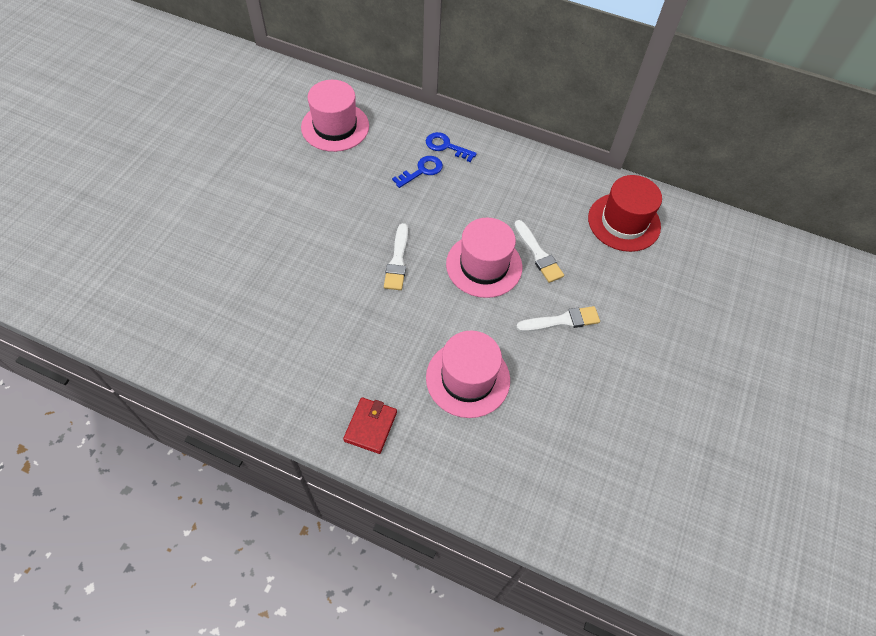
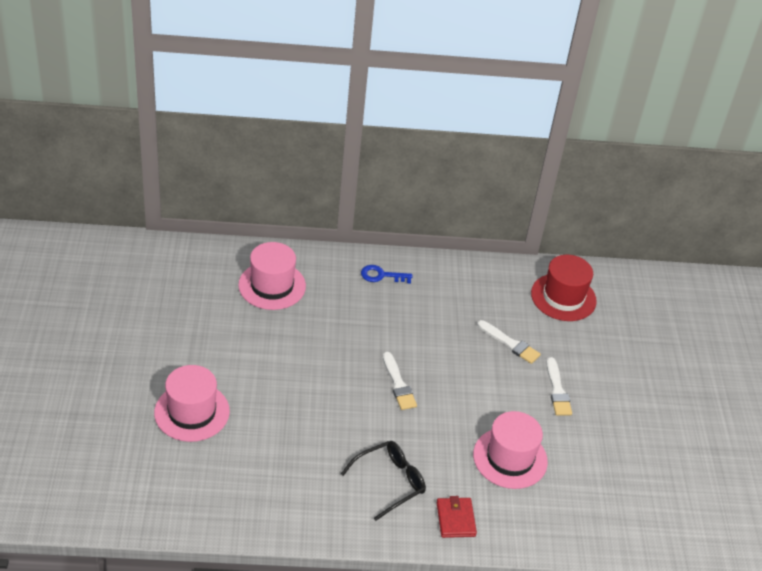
camera: 25 degrees left, 15 degrees down
(327, 361) = (390, 482): none -> black glasses
(422, 171) = (373, 303): blue key -> none
(484, 265) = (472, 366): pink hat -> pink hat (192, 412)
(562, 321) = (557, 390): white brush -> white brush turned 120 degrees clockwise

